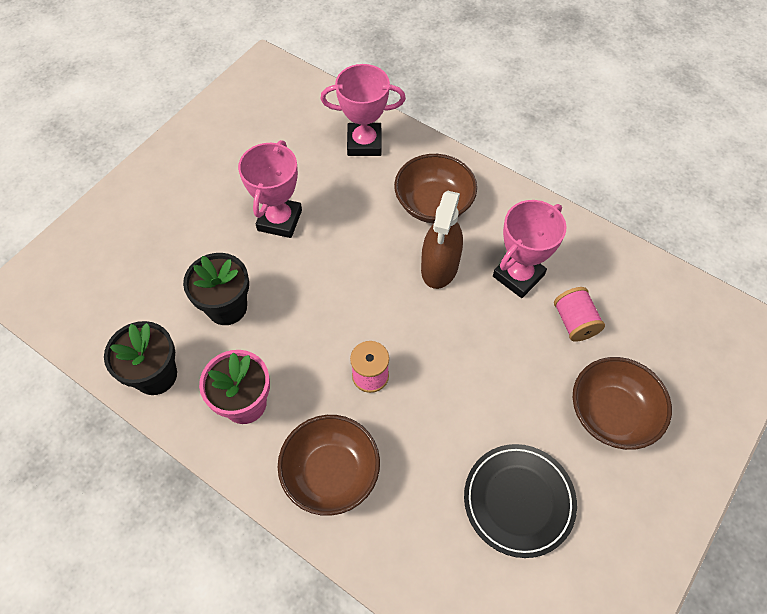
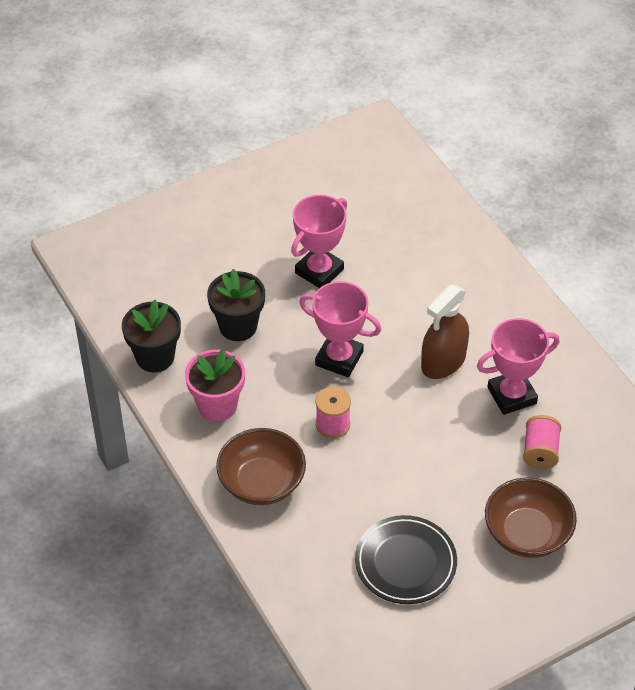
camera: 25 degrees right, 10 degrees down
(364, 143) = (433, 230): pink trophy -> pink trophy (339, 358)
(433, 204) = (468, 307): brown bowl -> none

